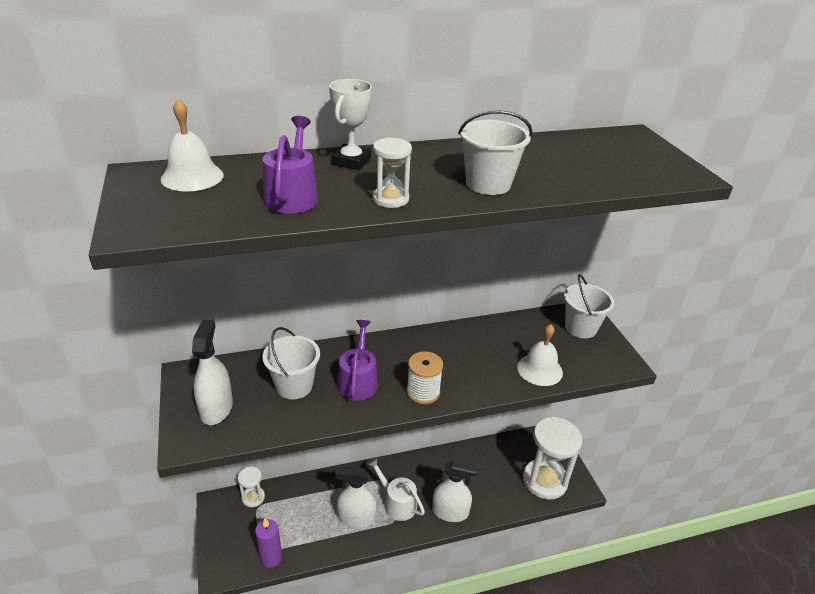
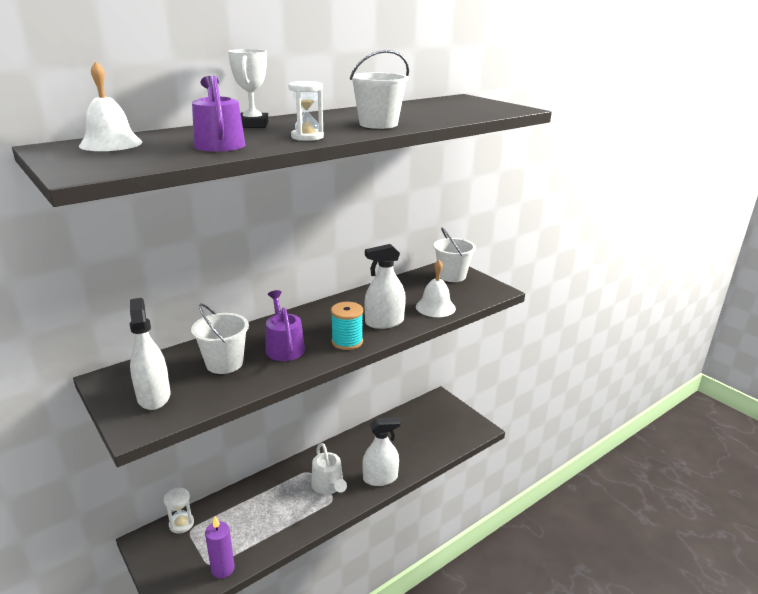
camera: 20 degrees left, 10 degrees down
(356, 518) = (295, 509): white spray bottle -> white spray bottle (384, 322)
(397, 503) = (328, 485): white watering can -> white watering can turned 135 degrees counterclockwise
(423, 392) = (347, 342): white spool -> turquoise spool
(544, 480) = (450, 431): white hourglass -> none

